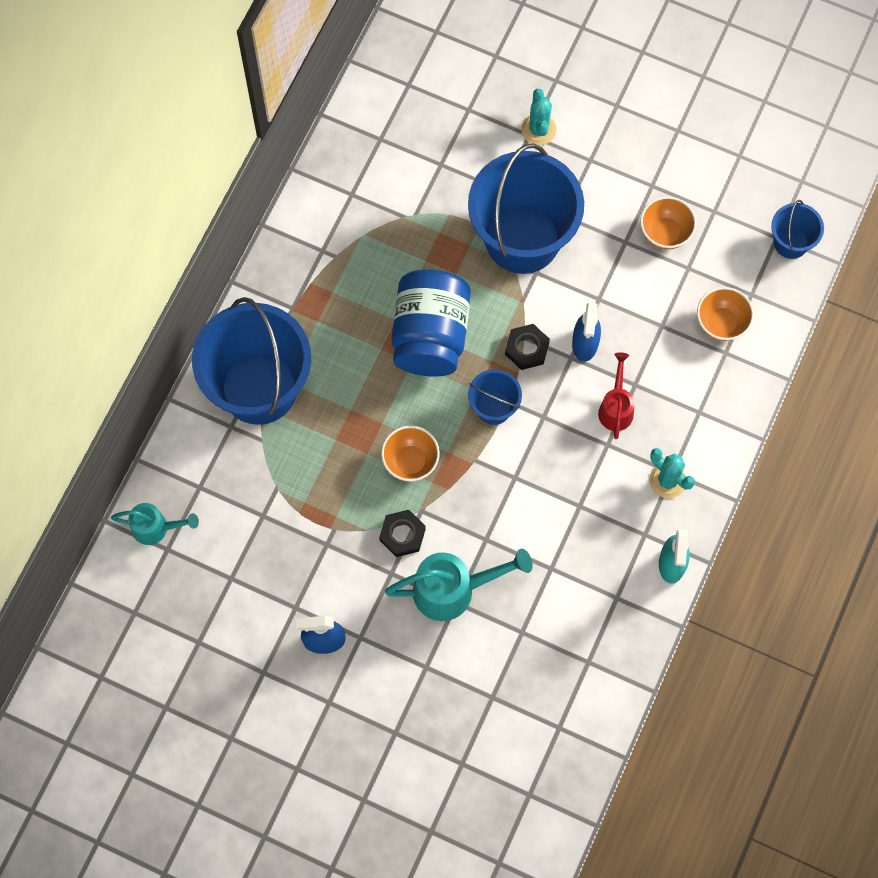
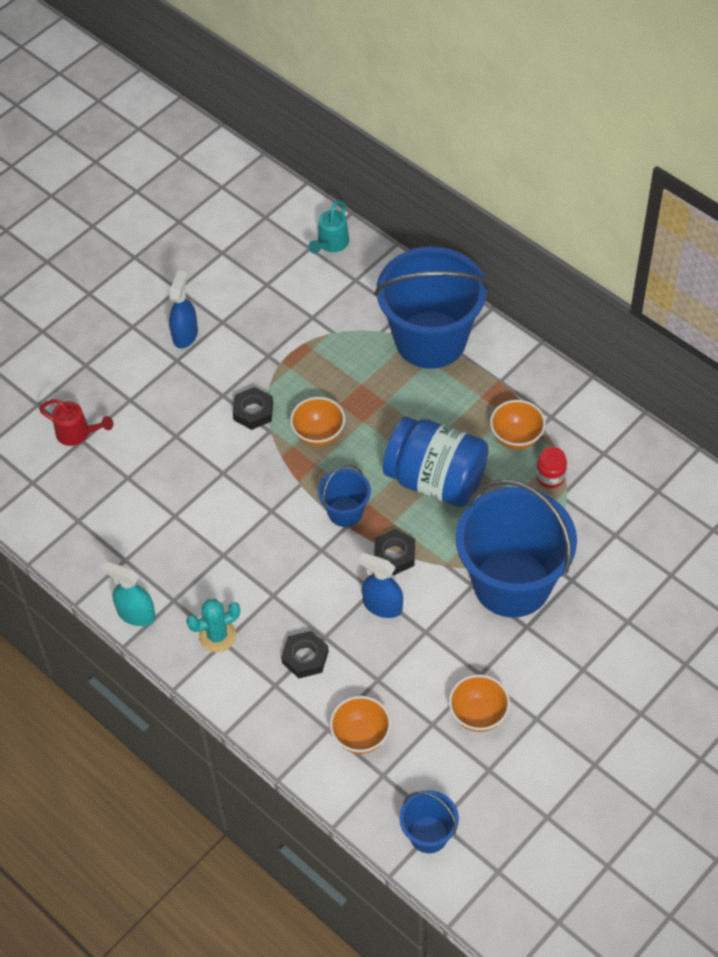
camera: 110 degrees right, 15 degrees down
(357, 276) = (516, 437): none -> orange bowl
(394, 234) = (550, 477): none -> red jar
(453, 590) = (188, 436): turquoise watering can -> none
(538, 129) = (631, 631): turquoise cactus -> none
(616, 408) = (307, 613): red watering can -> red watering can (77, 433)
(662, 394) = (305, 657): none -> black nut

